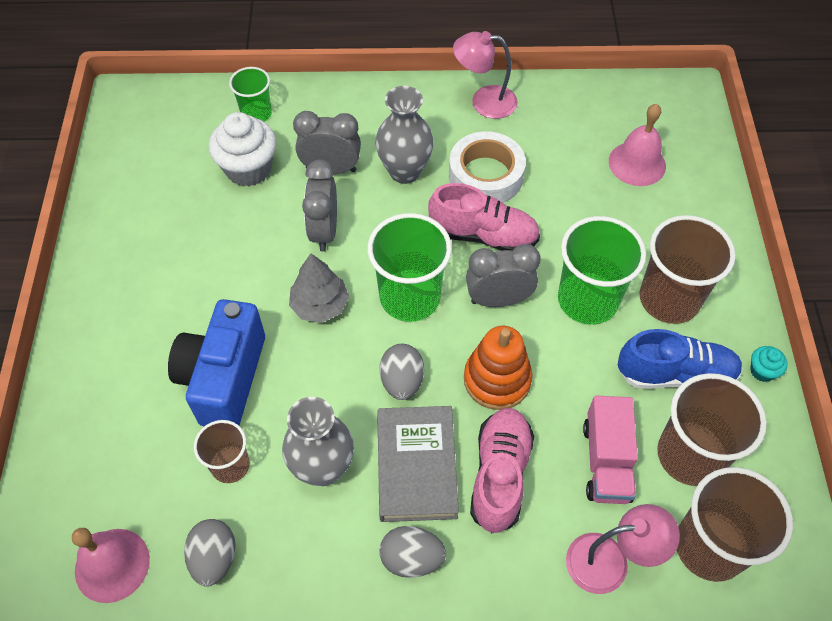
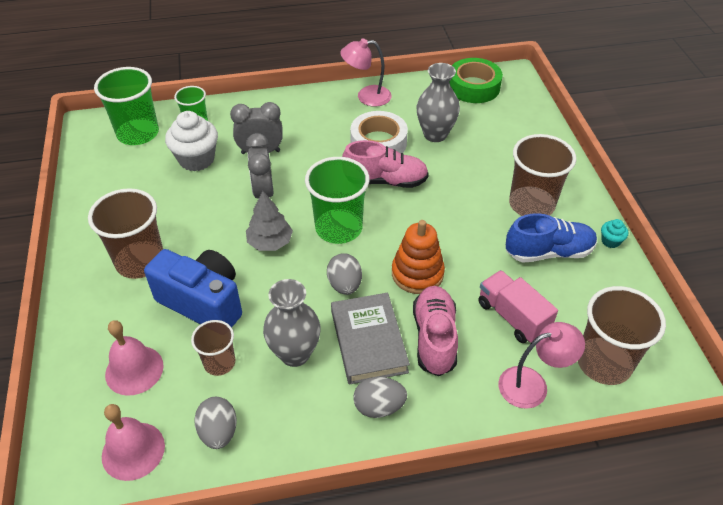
camera: 10 degrees left, 10 degrees down
(224, 378) = (203, 302): blue camera -> blue camera turned 120 degrees clockwise
(405, 171) = (317, 147): grey vase -> grey vase (435, 134)
(498, 299) = (406, 221): grey clock -> none
(587, 300) = (472, 212): green cup -> green cup (138, 133)
(606, 461) = (512, 317): pink truck -> pink truck turned 150 degrees clockwise
(631, 104) = (473, 87): none -> green tape
(637, 163) = (486, 122): pink bell -> pink bell (134, 370)
(690, 455) = (573, 303): brown cup -> brown cup (140, 261)

